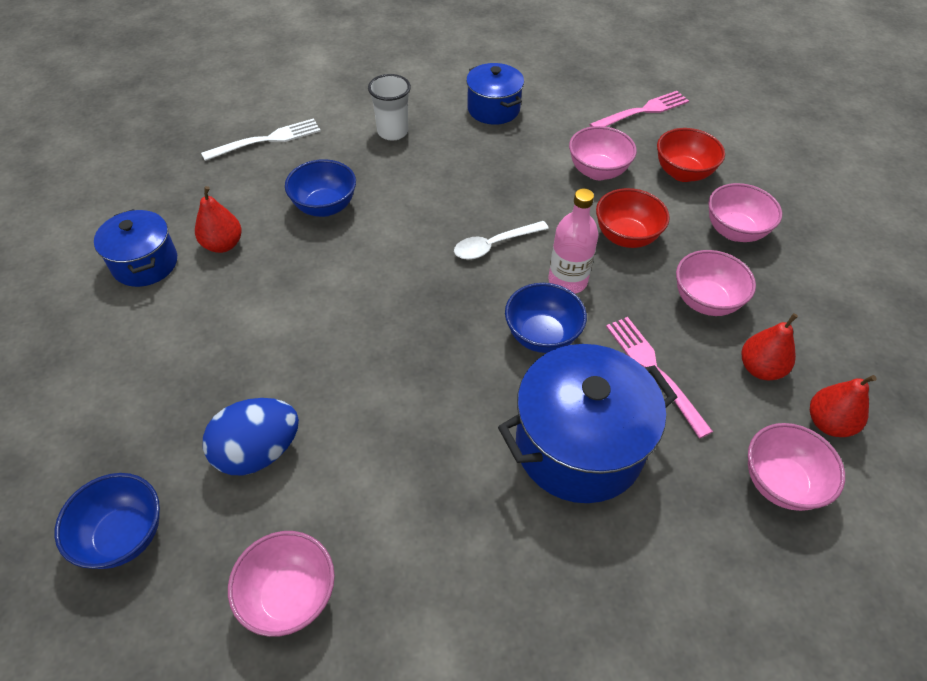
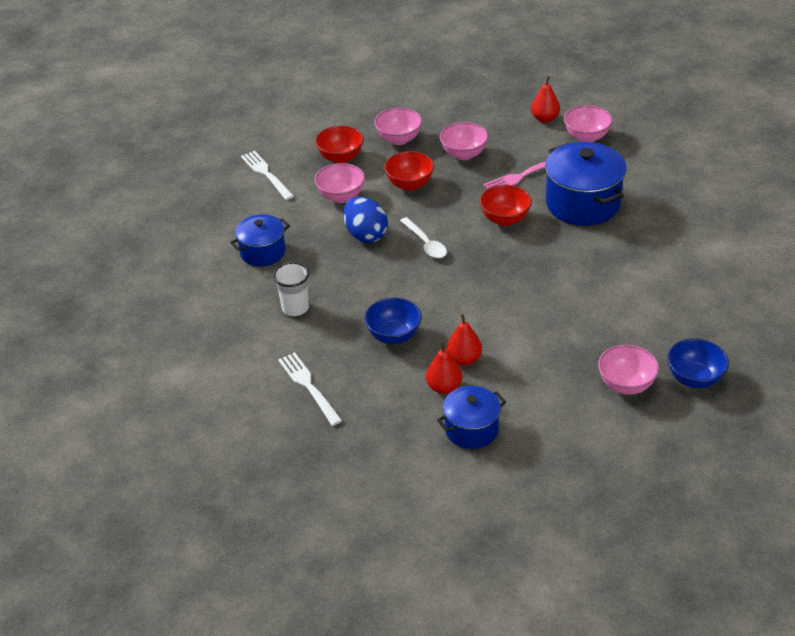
camera: 90 degrees left, 10 degrees down
(258, 452) = (622, 331): blue egg -> blue egg (366, 235)
(290, 596) = (705, 303): pink bowl -> pink bowl (626, 385)
(542, 336) = (505, 219): blue bowl -> red bowl
(567, 281) = (455, 209): pink bottle -> none
(643, 111) = (266, 174): pink fork -> white fork
(760, 368) = (512, 138): red pear -> red pear (464, 359)

